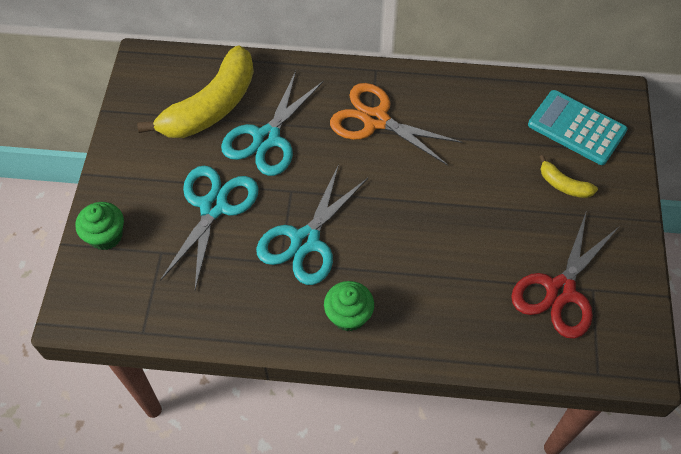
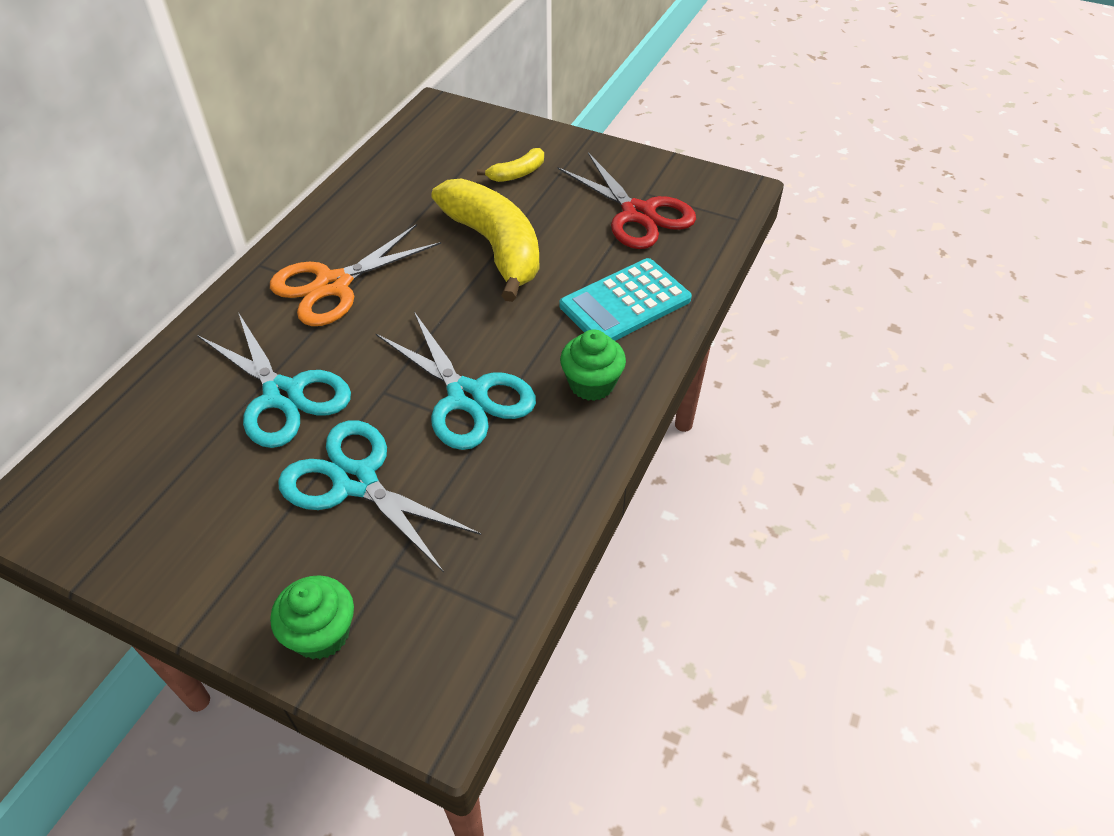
camera: 70 degrees left, 10 degrees down
(211, 106) = (182, 443): yellow banana -> yellow banana (495, 246)
(576, 128) = (455, 144): turquoise calculator -> turquoise calculator (625, 303)

